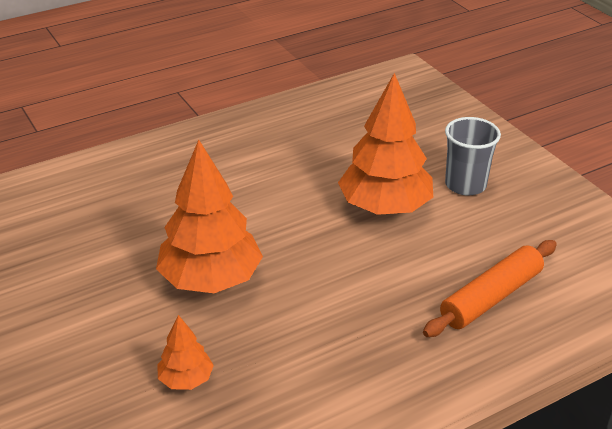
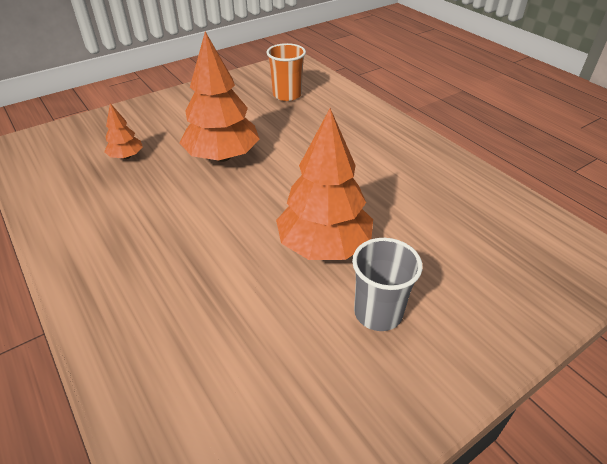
camera: 85 degrees right, 5 degrees up
(65, 218) = (287, 95): none -> orange cup
(491, 297) = (185, 326): orange rolling pin -> none

